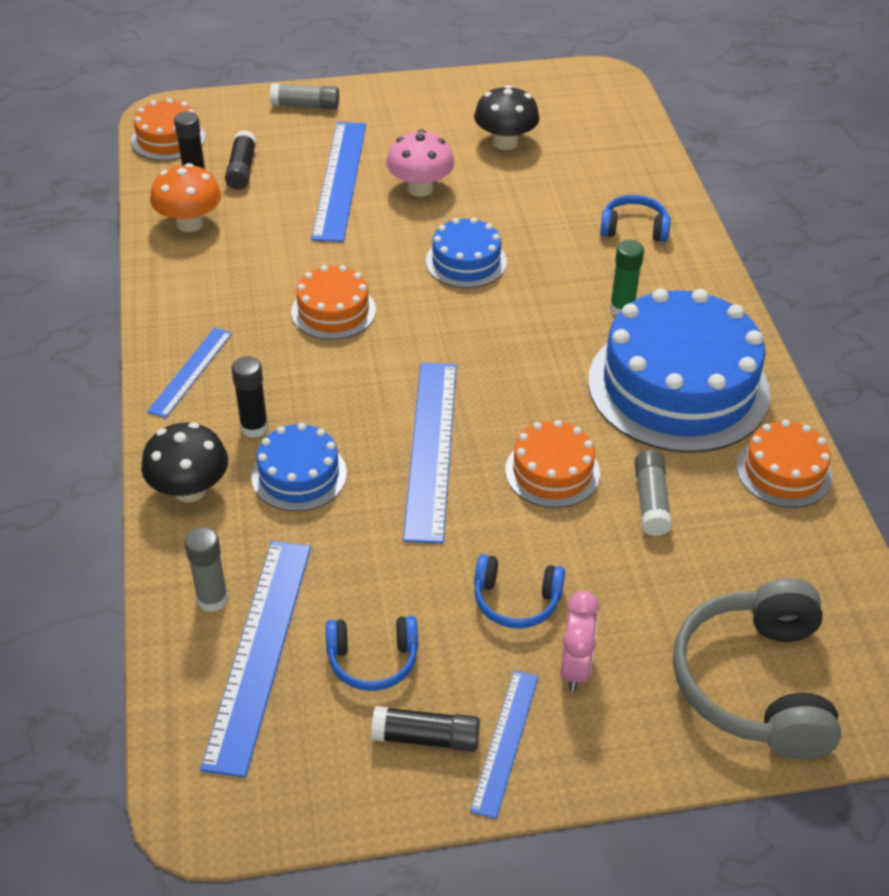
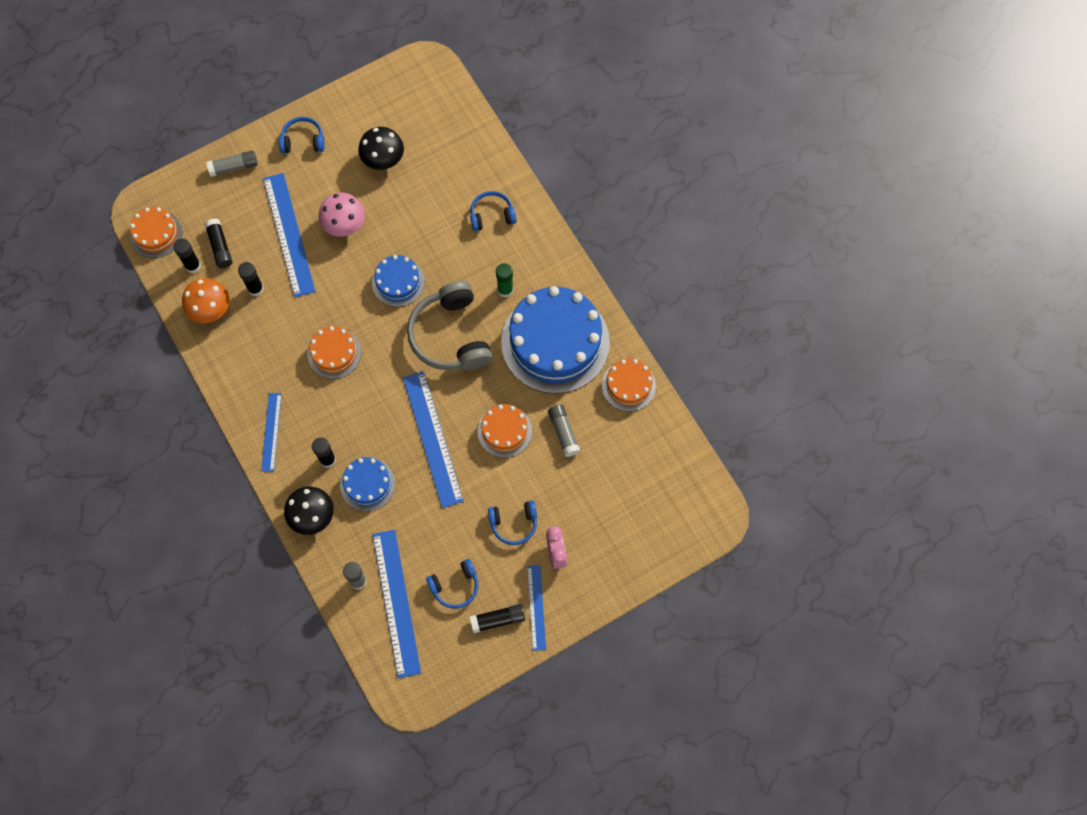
camera: 20 degrees left, 25 degrees up
(263, 219) = (255, 289): none -> black glue stick
(408, 103) = (303, 140): none -> blue headphones
(755, 684) = (645, 530): grey headphones -> grey headphones (451, 336)

